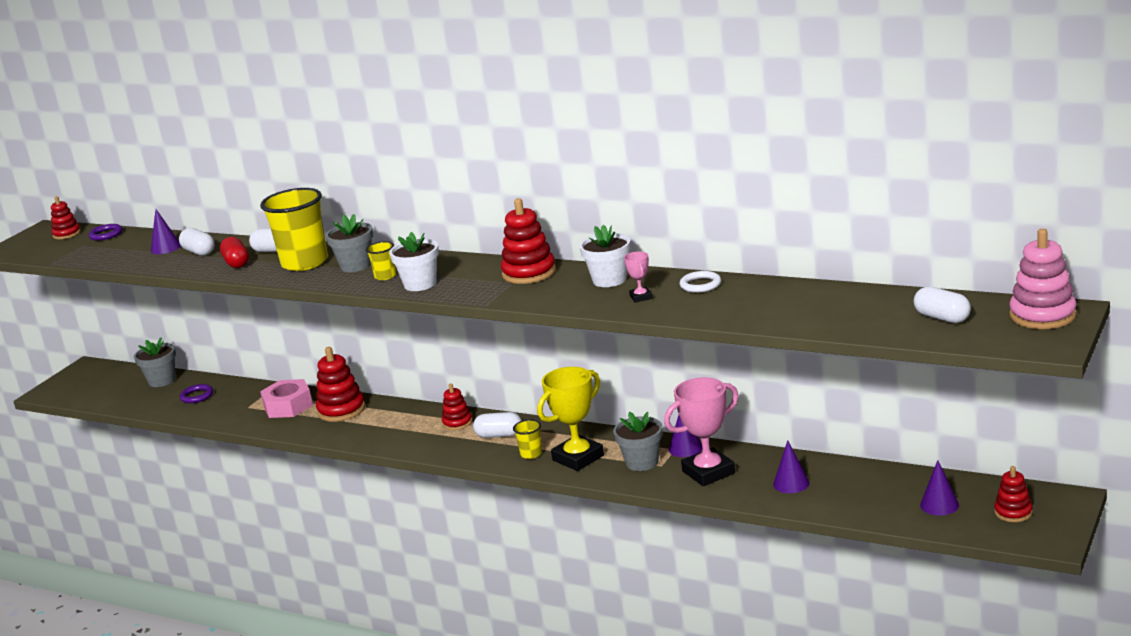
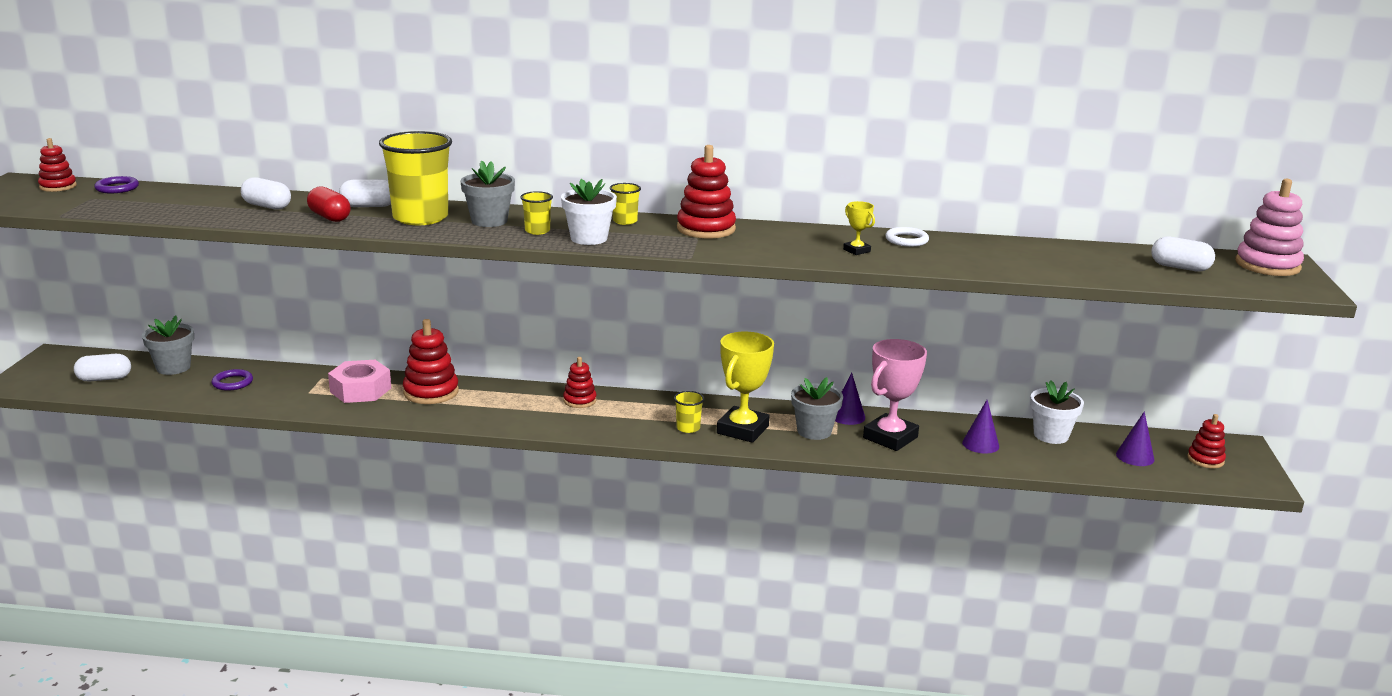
camera: 25 degrees left, 0 degrees up
(166, 248) = (216, 202): purple cone -> none
(467, 265) = (625, 221): none -> yellow cup
(499, 435) = (637, 411): white capsule -> white capsule (104, 379)
(609, 280) = (804, 235): white flower pot -> white flower pot (1051, 435)
(641, 297) = (856, 250): pink trophy -> yellow trophy

